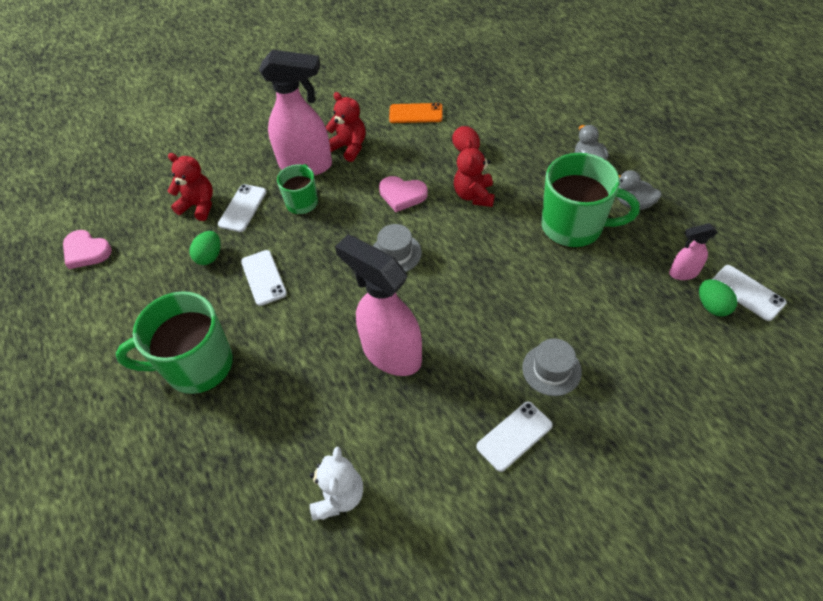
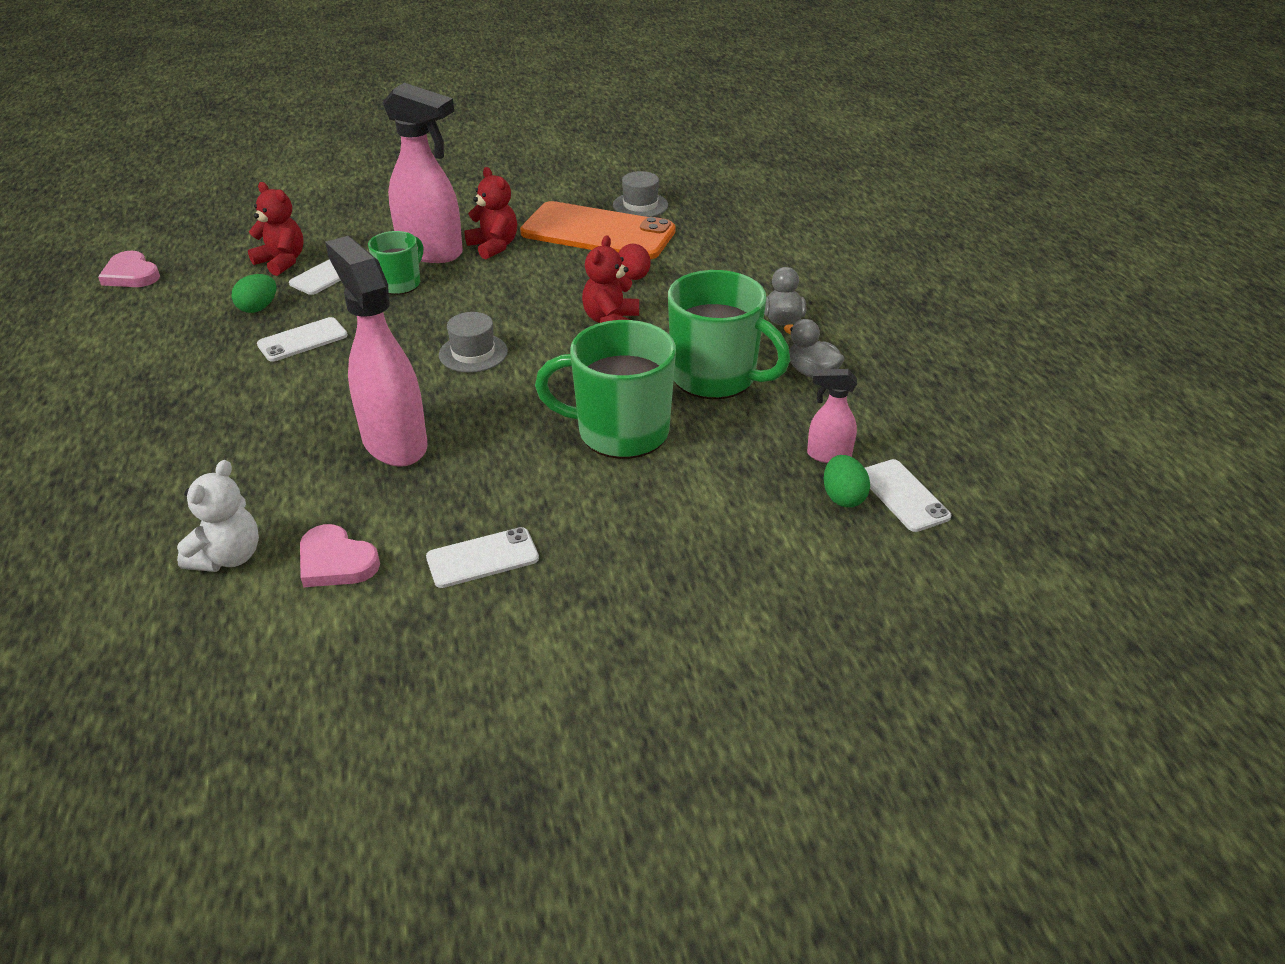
camera: 15 degrees right, 15 degrees down
(197, 365) = (167, 399): green mug -> green mug (620, 432)
(263, 277) = (302, 340): white phone -> white phone turned 60 degrees clockwise
(402, 195) = (523, 302): pink heart -> pink heart (336, 561)
(415, 113) = (598, 232): orange phone -> orange phone, size x2.05
(551, 369) = (579, 507): grey hat -> grey hat (640, 205)

